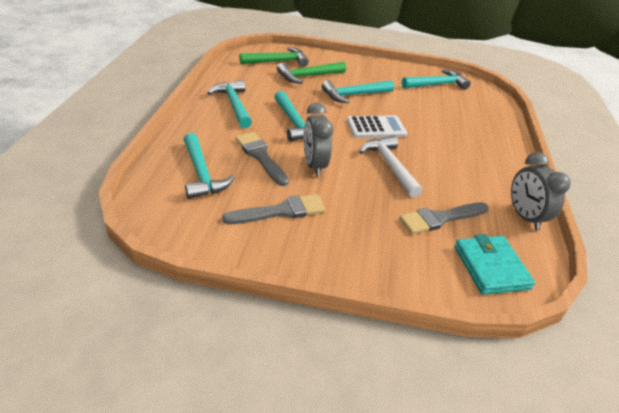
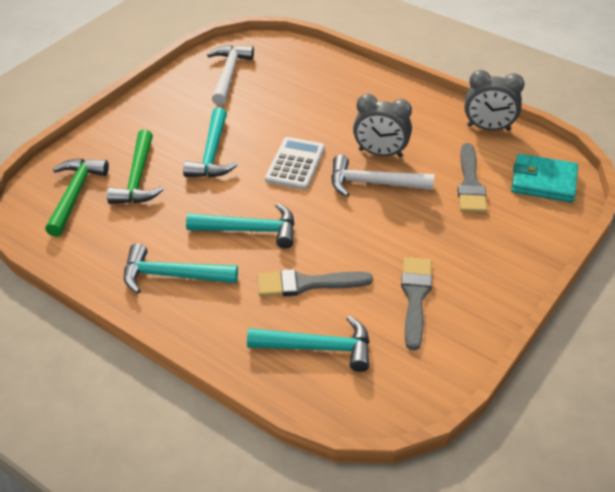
camera: 60 degrees left, 5 degrees up
(314, 165) = (345, 243): grey clock -> grey clock (380, 153)
(437, 84) = (228, 74): turquoise hammer -> white hammer

